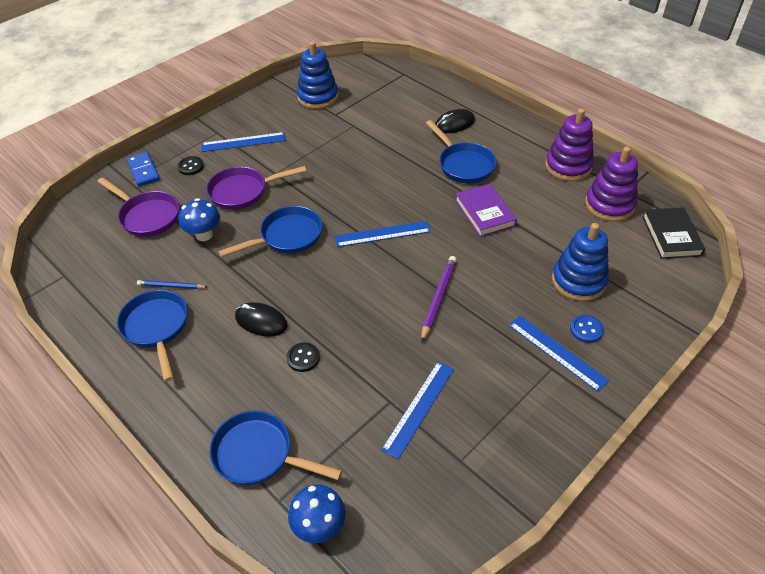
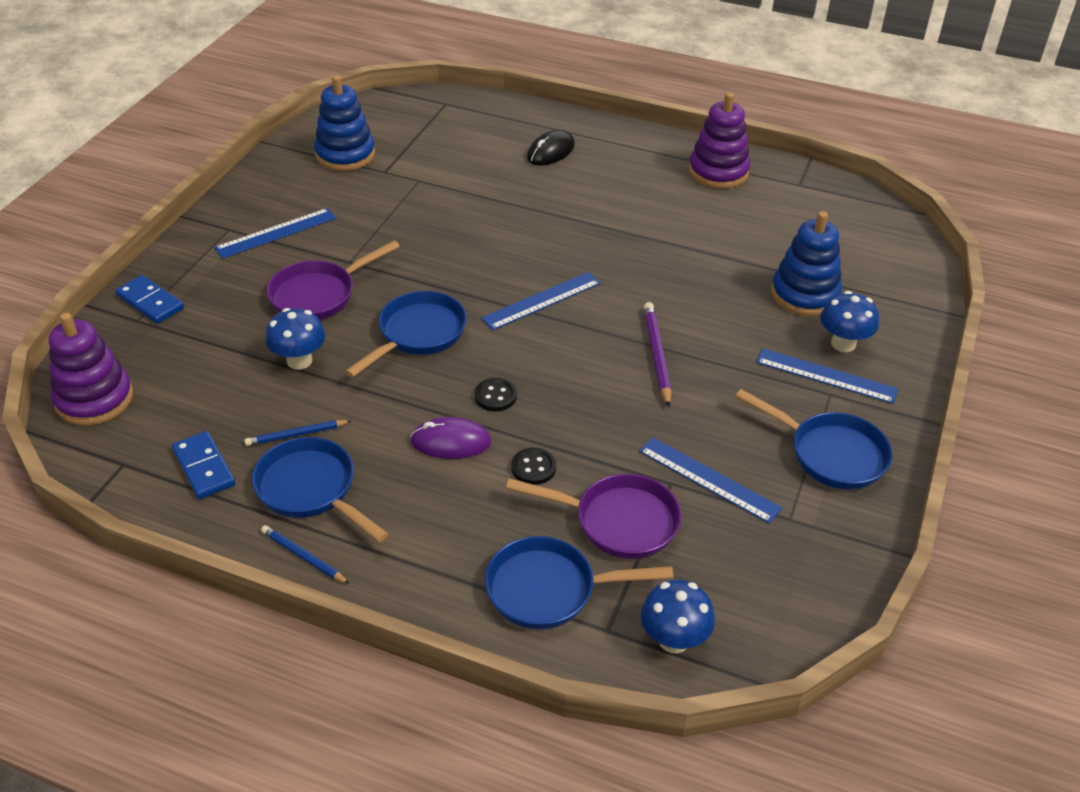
camera: 25 degrees left, 5 degrees down
(105, 292) = (204, 467): none -> blue domino
(124, 374) = (303, 557): none -> blue pencil
(147, 216) = (198, 358): purple pan -> purple pan (618, 521)
(191, 167) = (219, 281): black button -> black button (495, 396)
(261, 321) = (450, 442): black mouse -> purple mouse
(419, 408) = (708, 479): blue ruler -> blue ruler turned 60 degrees counterclockwise
(463, 164) = (592, 197): blue pan -> blue pan (830, 454)
(484, 213) = (652, 247): purple book -> none
(586, 329) = (843, 343): blue button -> blue mushroom
(609, 205) = (790, 204): purple stacking toy -> purple stacking toy (94, 399)
(671, 236) = (875, 222): black book -> none

